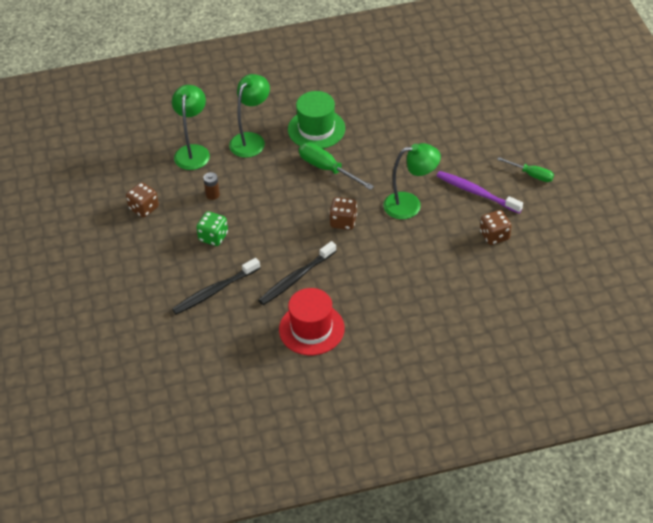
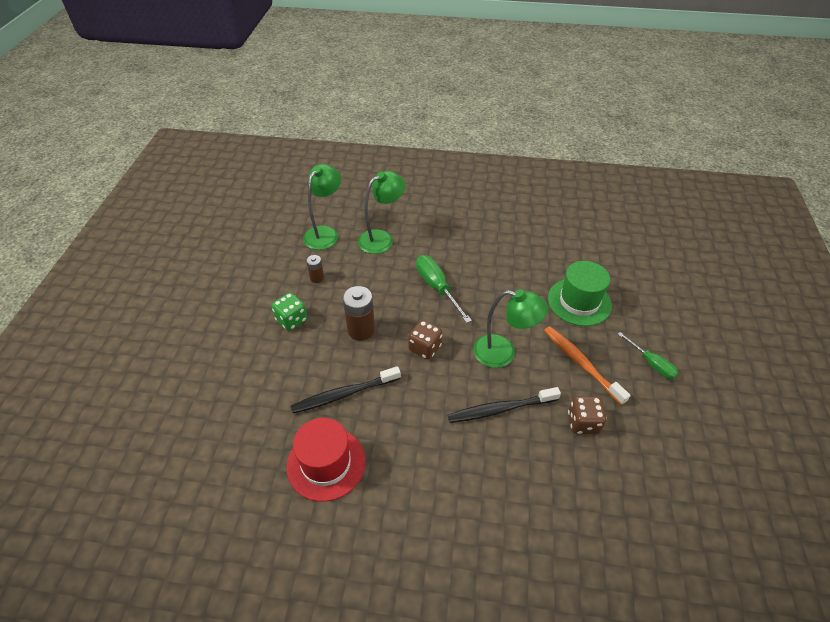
camera: 20 degrees right, 0 degrees up
(144, 208) = (249, 271): brown dice -> none
(214, 291) = (256, 378): black toothbrush -> black toothbrush (500, 409)
(280, 225) = (361, 330): none -> brown battery
(316, 129) = (446, 246): green hat -> green hat (579, 302)
(476, 192) = (581, 363): purple toothbrush -> orange toothbrush

